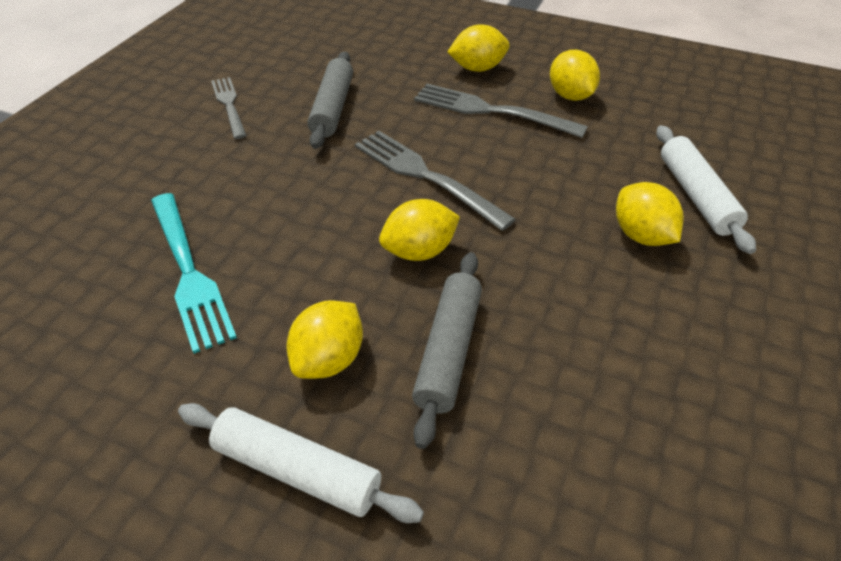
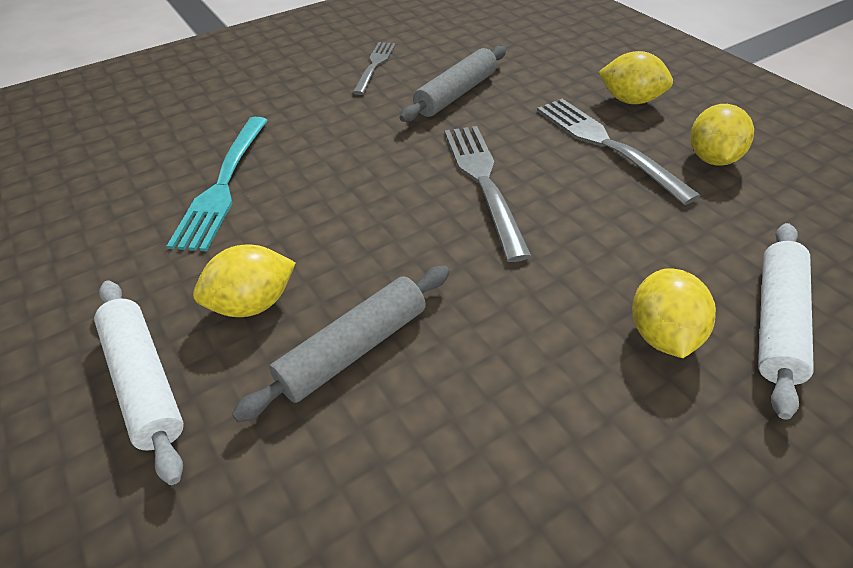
camera: 35 degrees right, 0 degrees up
(419, 251) = (413, 247): yellow lemon -> none

